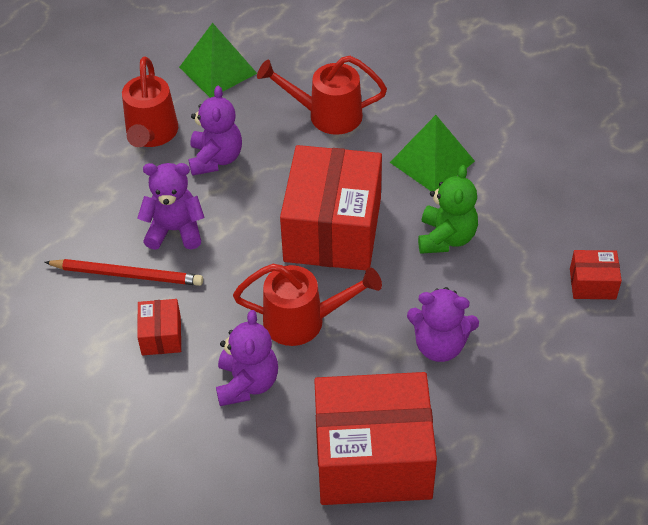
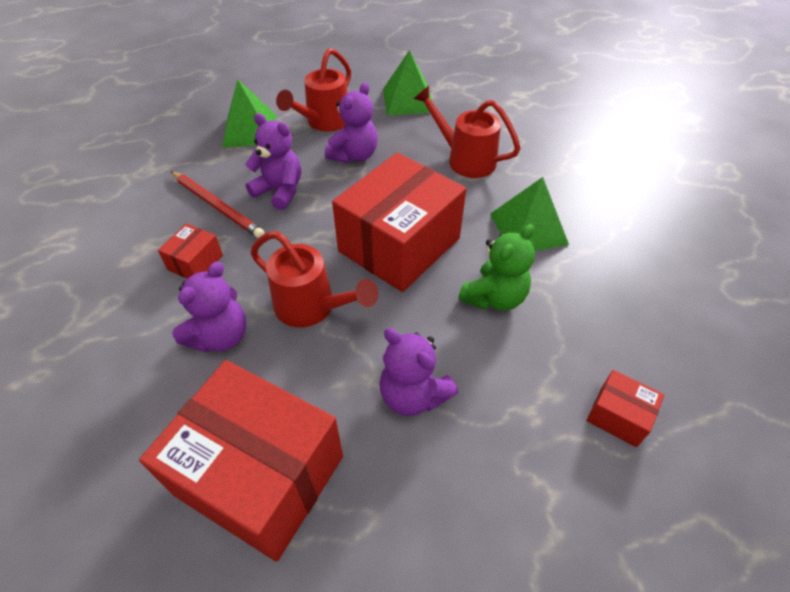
camera: 30 degrees right, 0 degrees up
(79, 179) = (250, 130): none -> green pyramid

